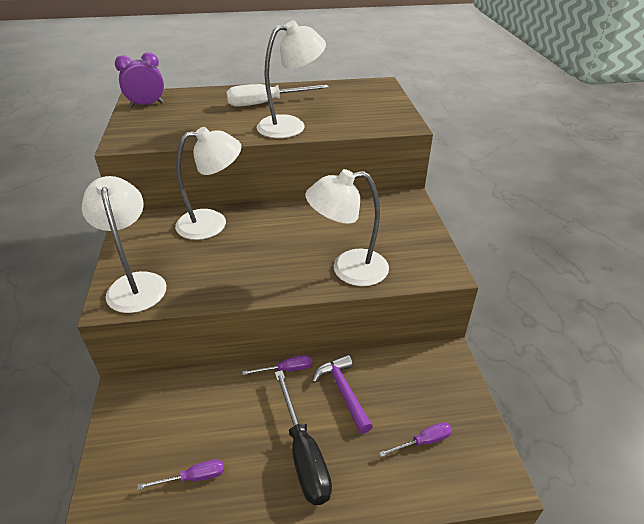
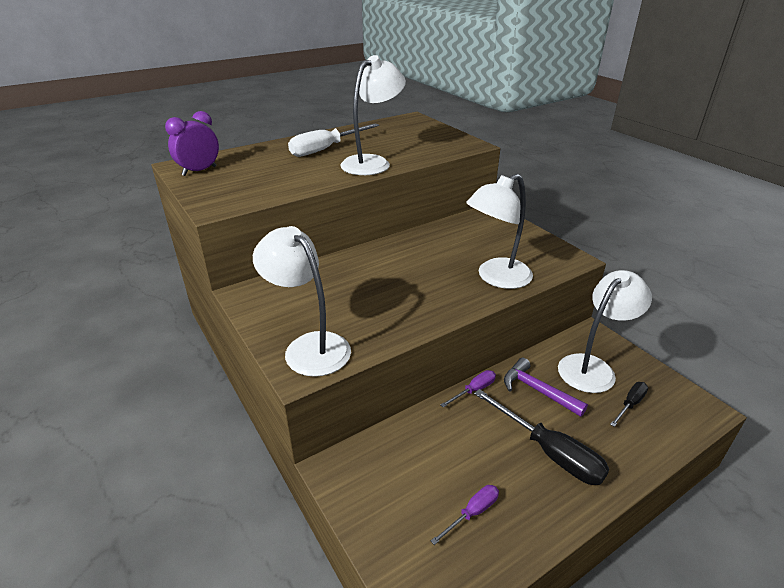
camera: 25 degrees left, 5 degrees down
(212, 223) = (333, 273): white lamp -> white lamp (592, 367)
(423, 442) = (630, 404): purple screwdriver -> black screwdriver

